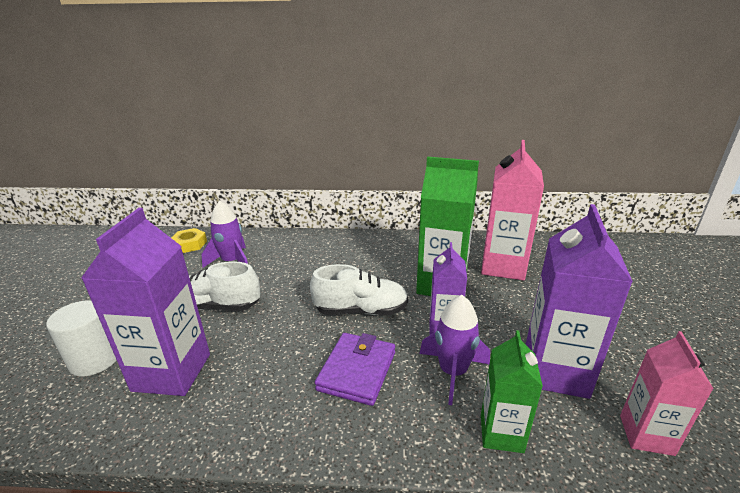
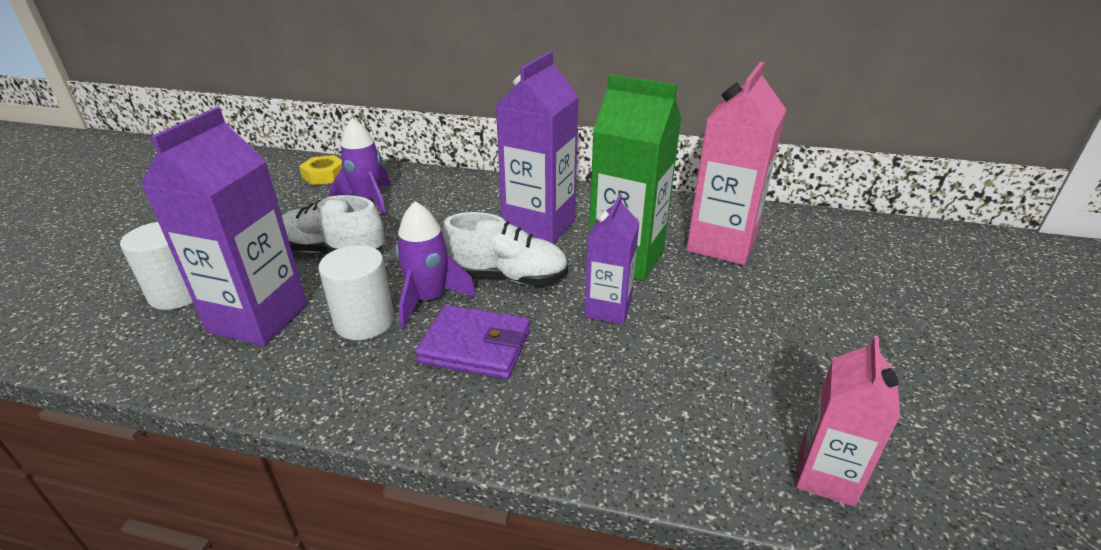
camera: 10 degrees right, 5 degrees up
(262, 362) = (364, 321): none -> white cylinder
(357, 371) = (475, 346): purple wallet -> purple wallet turned 75 degrees clockwise
(452, 372) = (596, 365): purple rocket -> purple rocket (429, 299)
(501, 433) = (629, 443): green carton -> none
(555, 371) = (735, 383): purple carton -> purple carton (539, 227)

